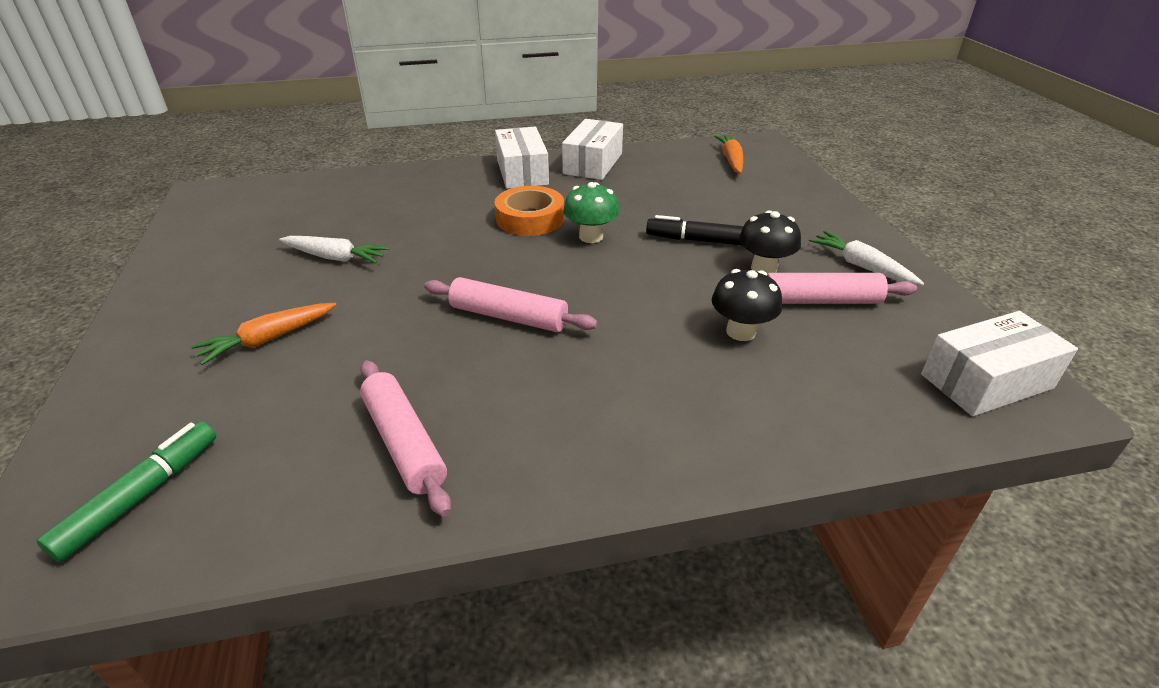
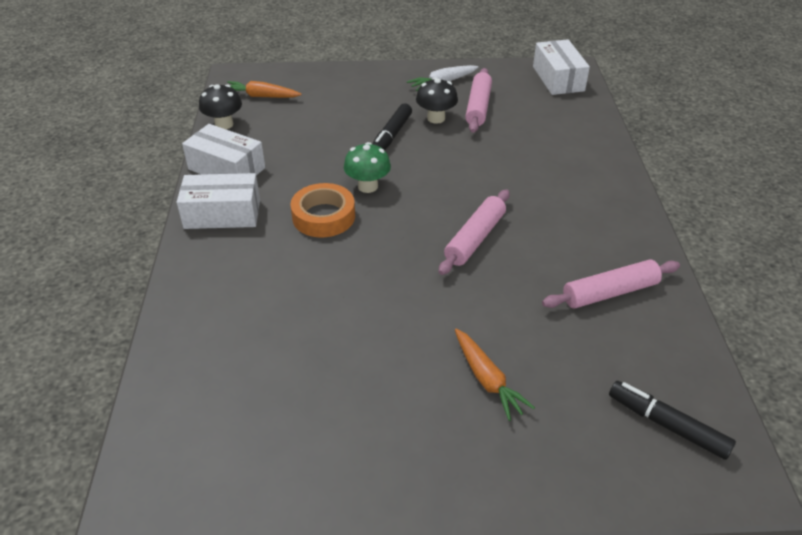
camera: 80 degrees left, 5 degrees up
(141, 496) = (667, 425): green marker -> black marker
(335, 257) = (356, 346): white carrot -> none
(741, 332) = (506, 142): black mushroom -> black mushroom (224, 124)

